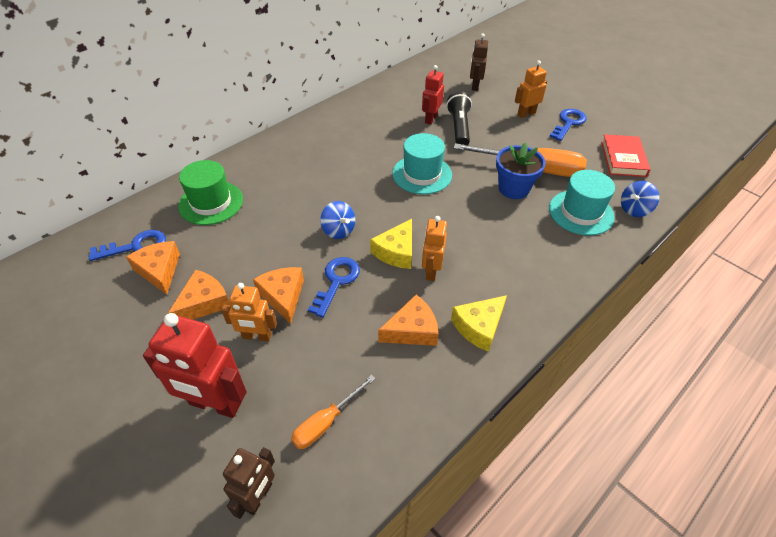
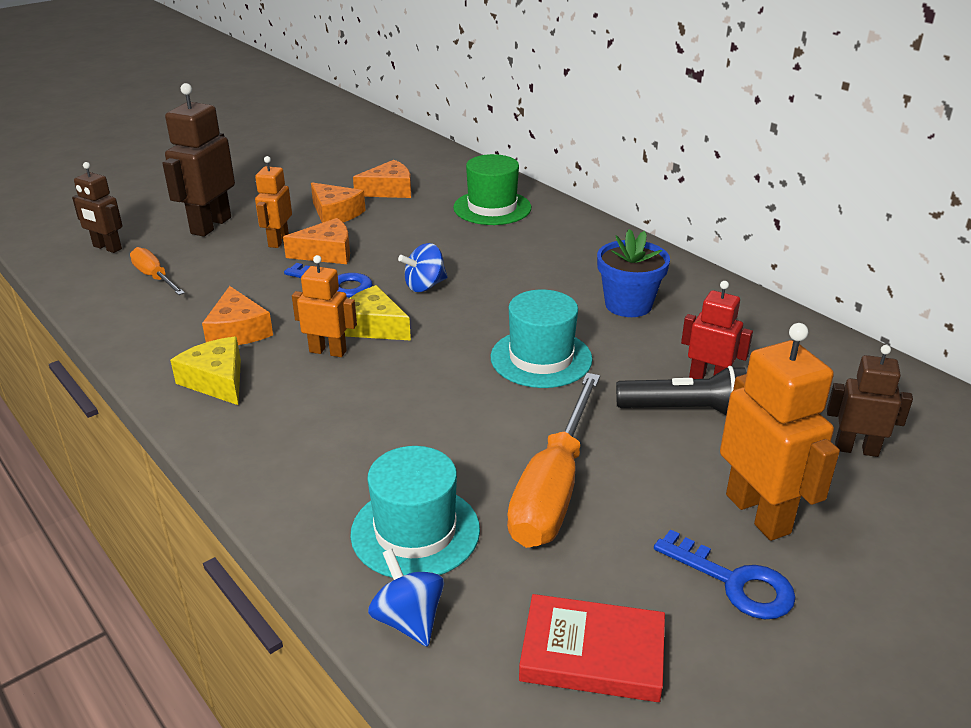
camera: 95 degrees right, 15 degrees down
(136, 246) = (428, 177): blue key -> none
(215, 404) = (210, 225): red robot -> brown robot
(513, 188) = (495, 454): blue flower pot -> blue flower pot (628, 305)
(526, 114) = (758, 513): orange robot -> orange robot, size x1.65

